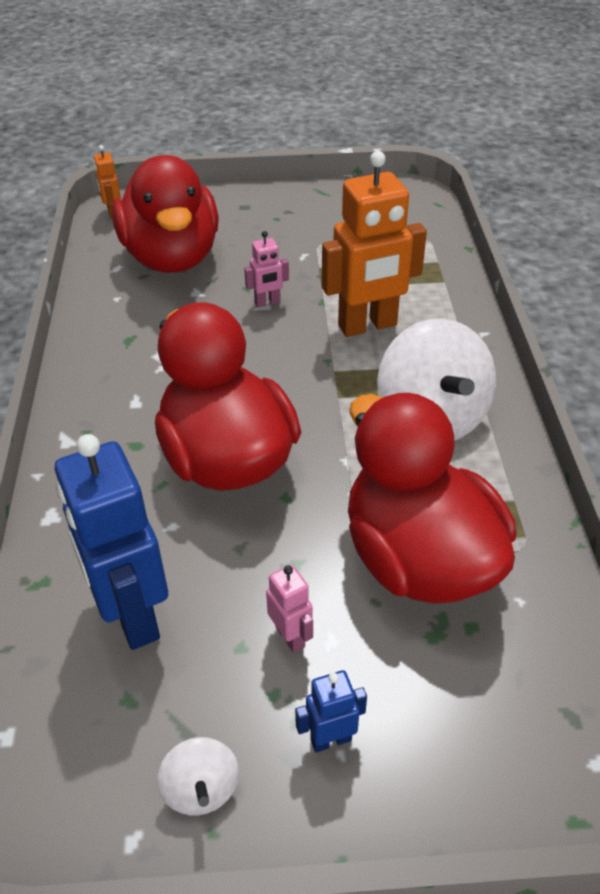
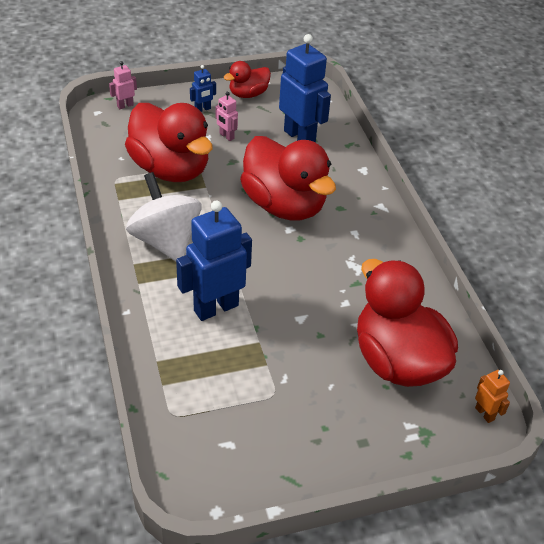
camera: 165 degrees right, 0 degrees up
(201, 789) = (248, 94): white spinning top -> red duck
(267, 302) = (298, 321): pink robot -> pink robot (125, 105)
(367, 326) = (215, 308): orange robot -> blue robot

